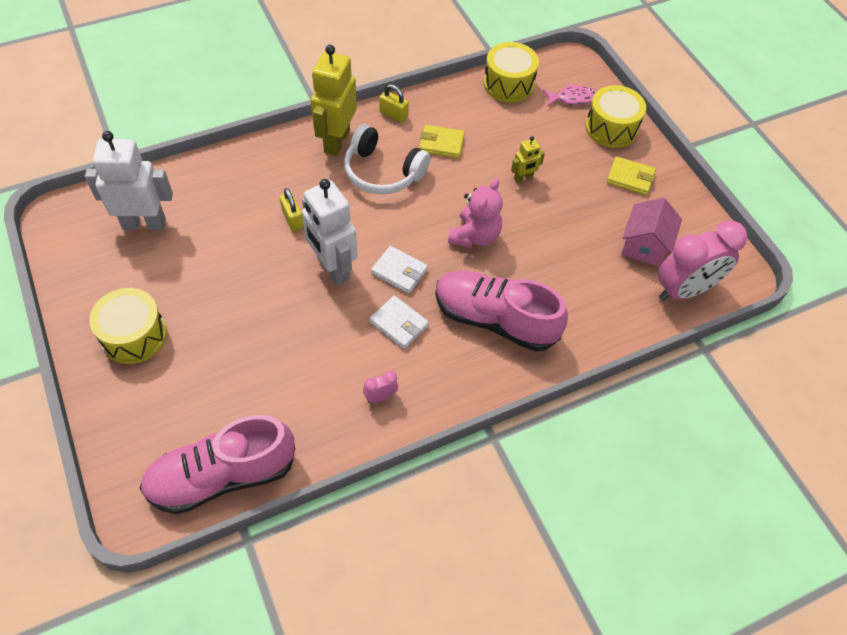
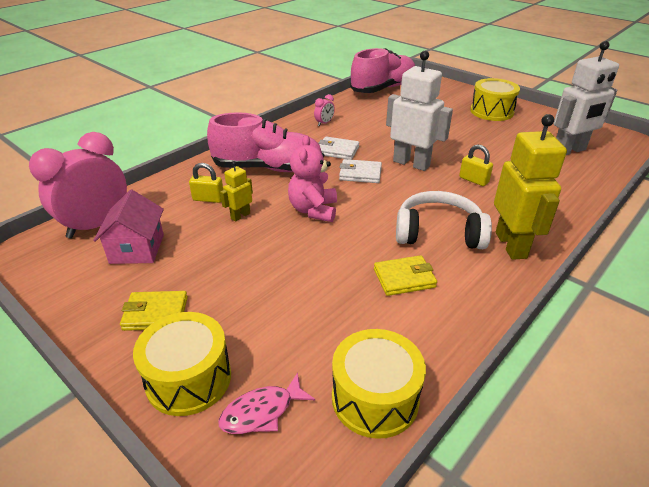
camera: 160 degrees right, 20 degrees down
(393, 115) = (485, 292): yellow padlock -> yellow padlock (208, 199)
(523, 178) = (290, 272): yellow robot -> yellow robot (240, 216)

